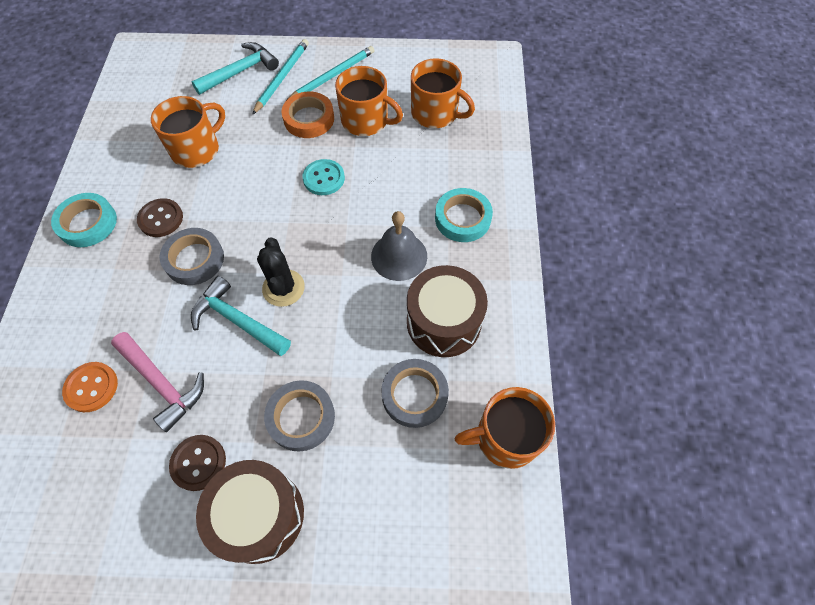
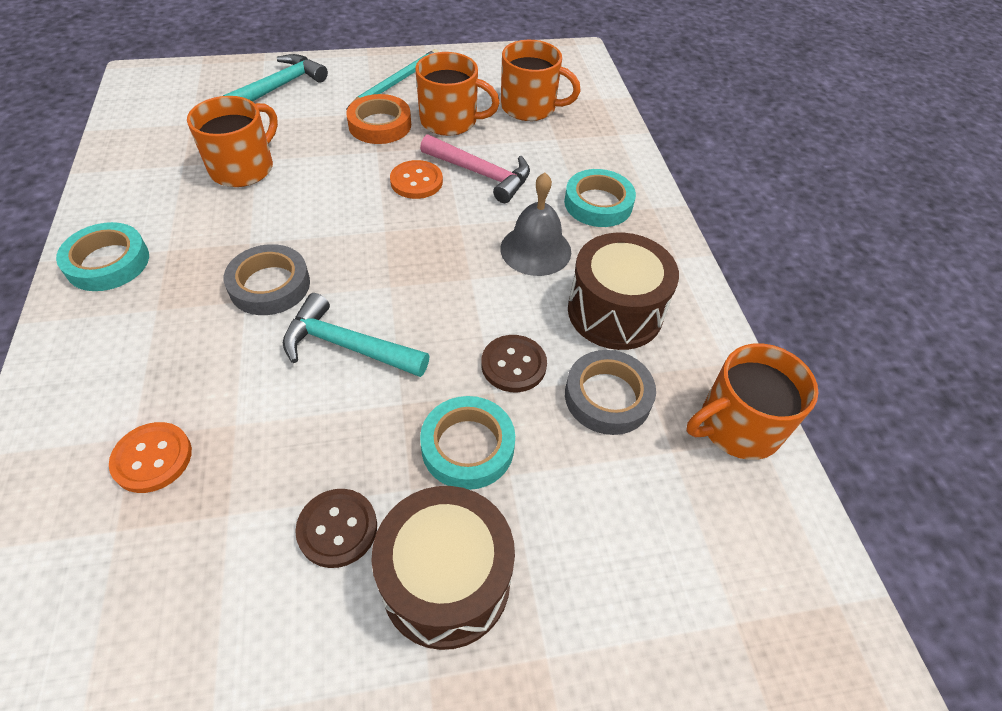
camera: 15 degrees left, 10 degrees down
(161, 219) = (212, 246): brown button -> brown button (513, 365)
(162, 383) = (259, 437): pink hammer -> pink hammer (481, 174)
(282, 77) = (334, 88): turquoise pencil -> none
(283, 288) = (399, 302): black cactus -> none
(301, 417) = (467, 446): grey tape -> turquoise tape
(324, 178) = (416, 181): turquoise button -> orange button

